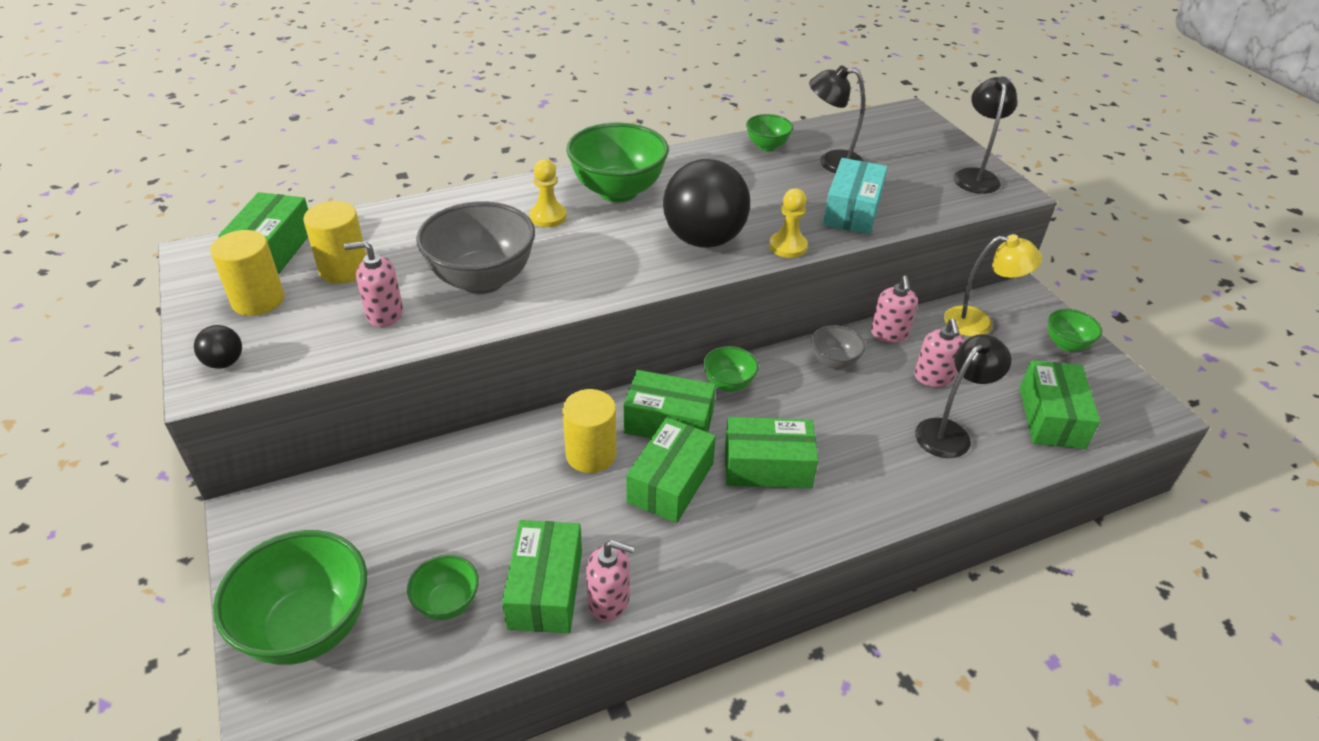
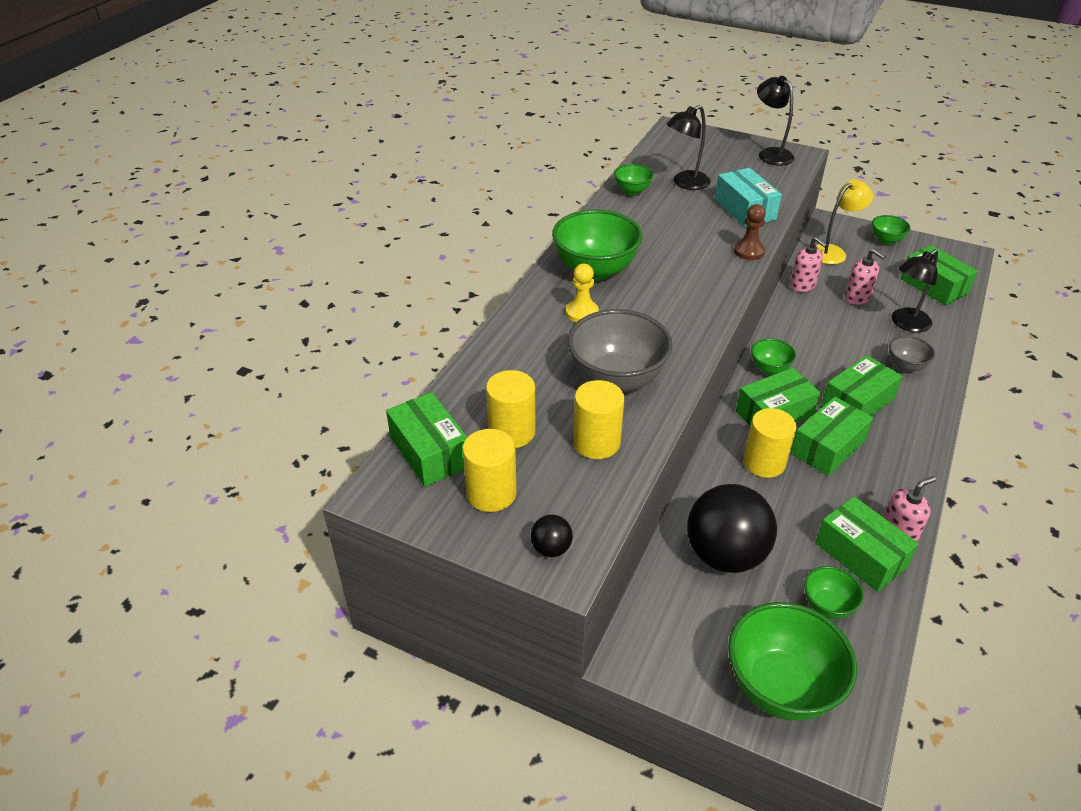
camera: 40 degrees left, 0 degrees up
(384, 314) = (596, 442): pink soap dispenser -> yellow cylinder
(670, 482) = (827, 447): green box -> green box turned 60 degrees clockwise
(704, 239) = (698, 273): black ball -> black ball (725, 555)
(788, 246) = (748, 251): yellow pawn -> brown pawn
(834, 362) = (800, 320): grey bowl -> grey bowl (905, 366)
(949, 432) = (906, 324): black lamp -> black lamp turned 135 degrees counterclockwise

